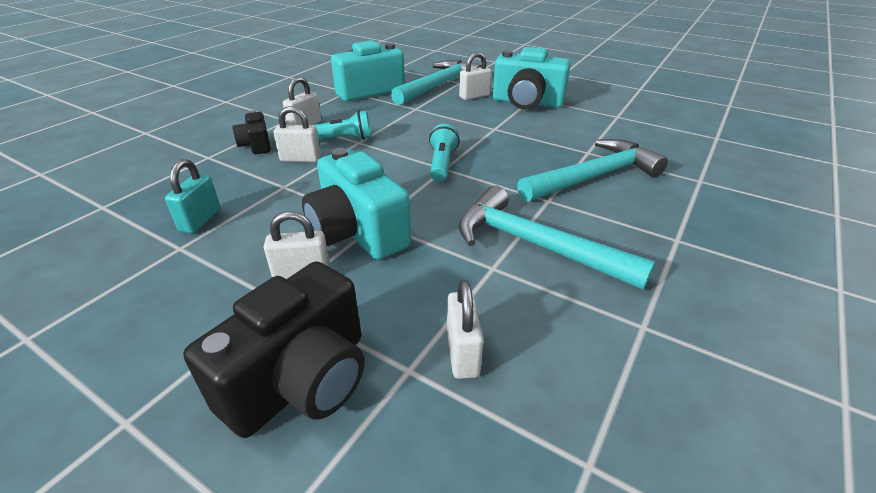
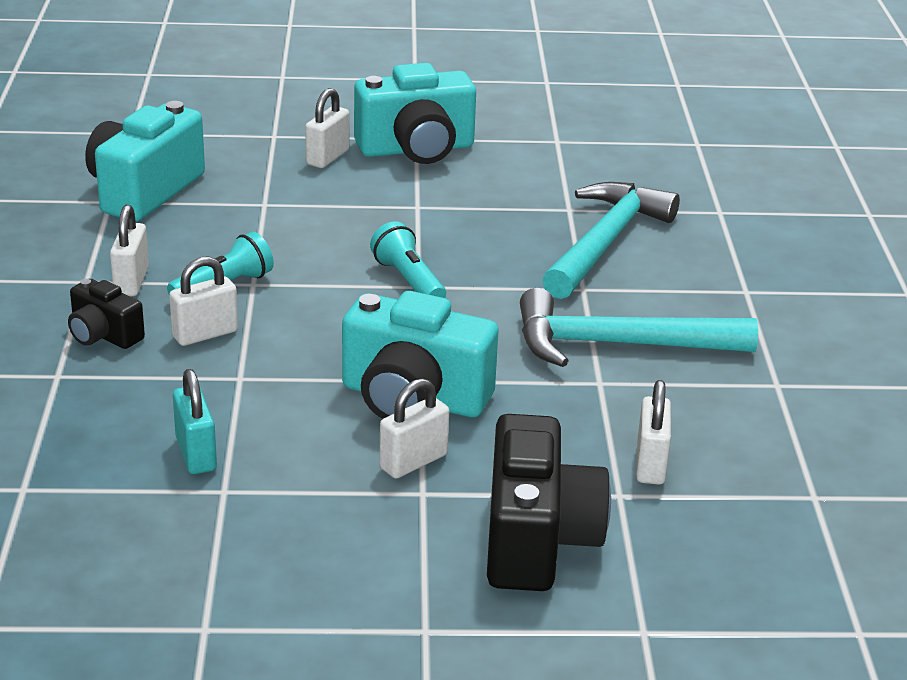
camera: 35 degrees left, 5 degrees down
(438, 85) = (248, 151): turquoise hammer -> none
(462, 353) = (650, 464): white padlock -> white padlock turned 45 degrees clockwise

